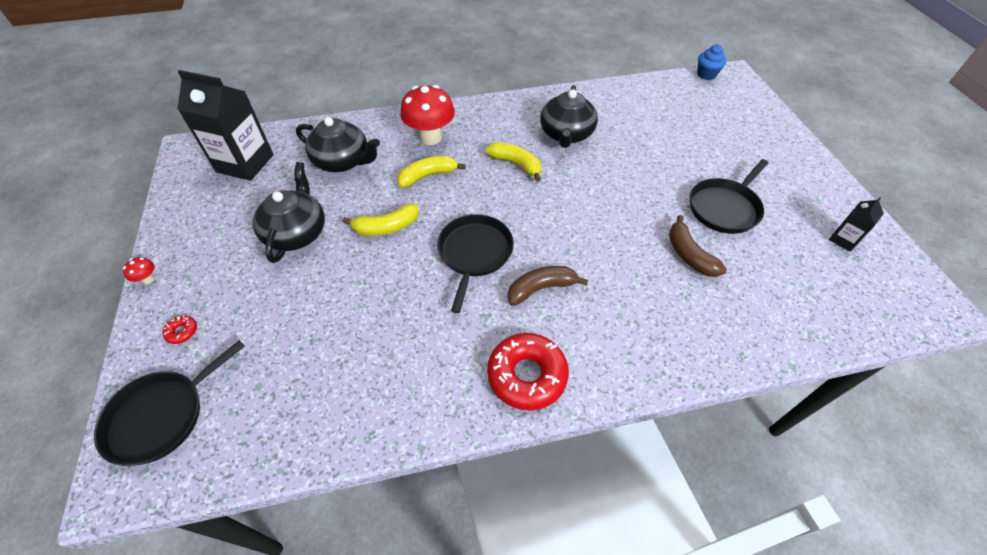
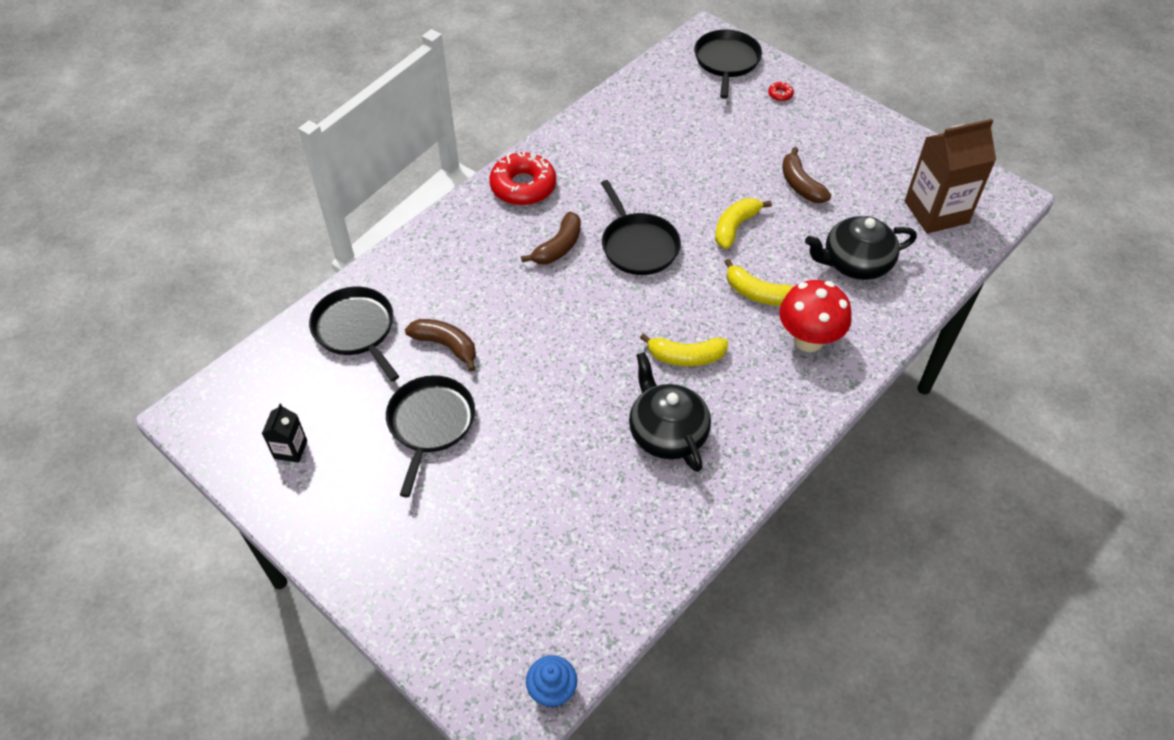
camera: 145 degrees right, 0 degrees up
(148, 279) = (853, 104): red mushroom -> none
(245, 163) = (936, 212): black carton -> brown carton
(297, 232) = (800, 185): black teapot -> brown banana
(428, 176) = (758, 293): yellow banana -> yellow banana turned 90 degrees clockwise
(767, 308) = (356, 329): none -> black pan

